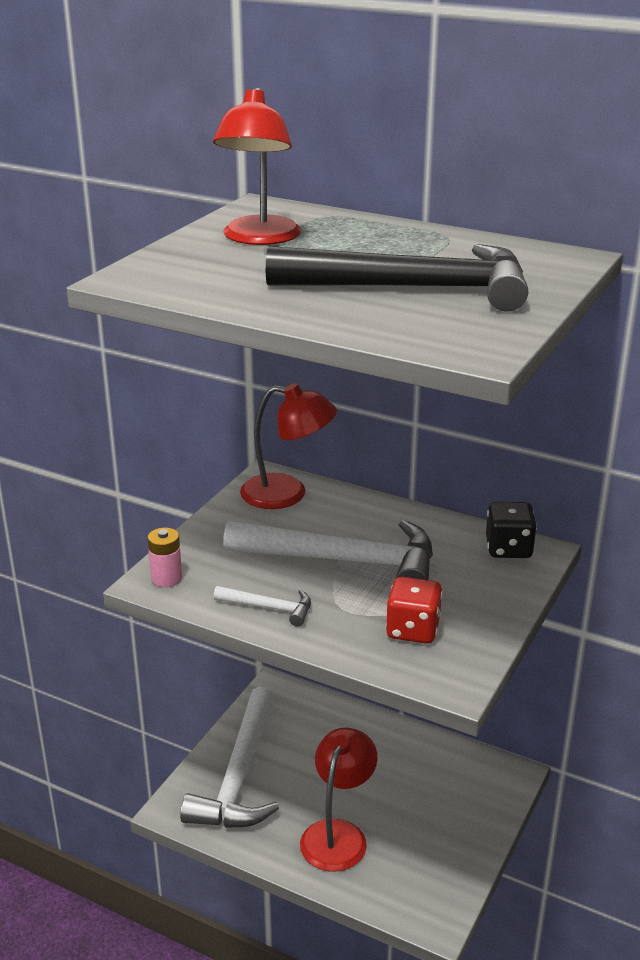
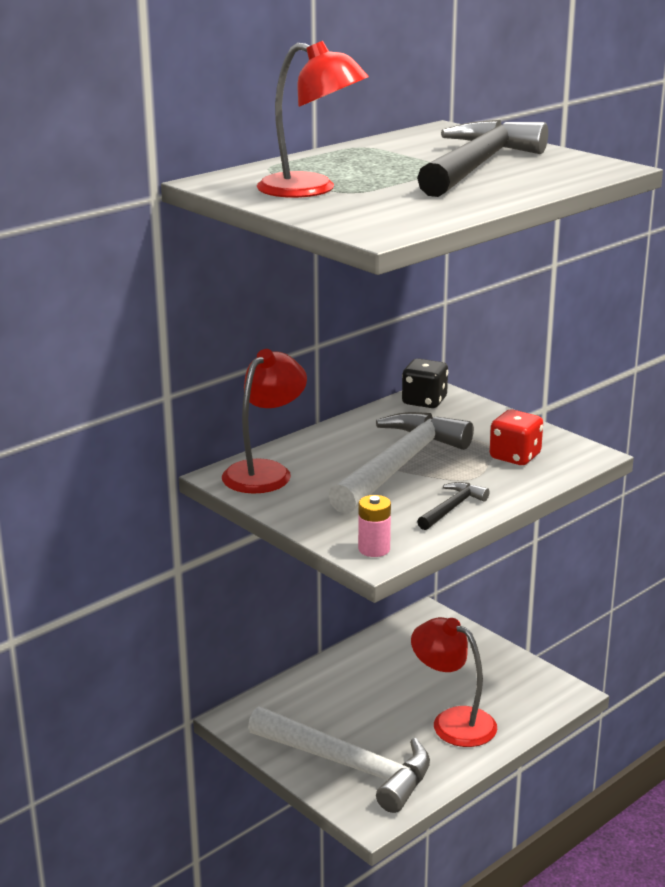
camera: 70 degrees left, 5 degrees down
(269, 608) = (452, 508): white hammer -> black hammer

